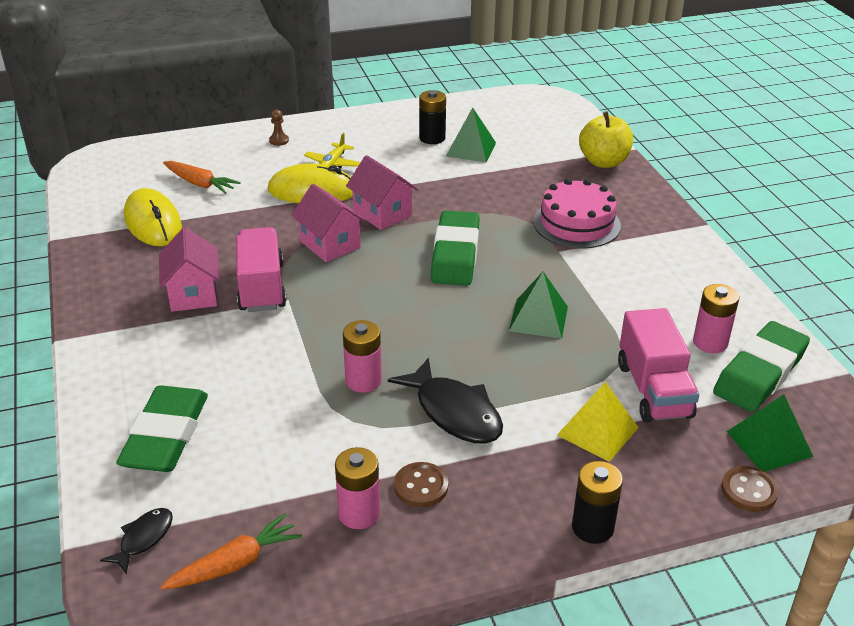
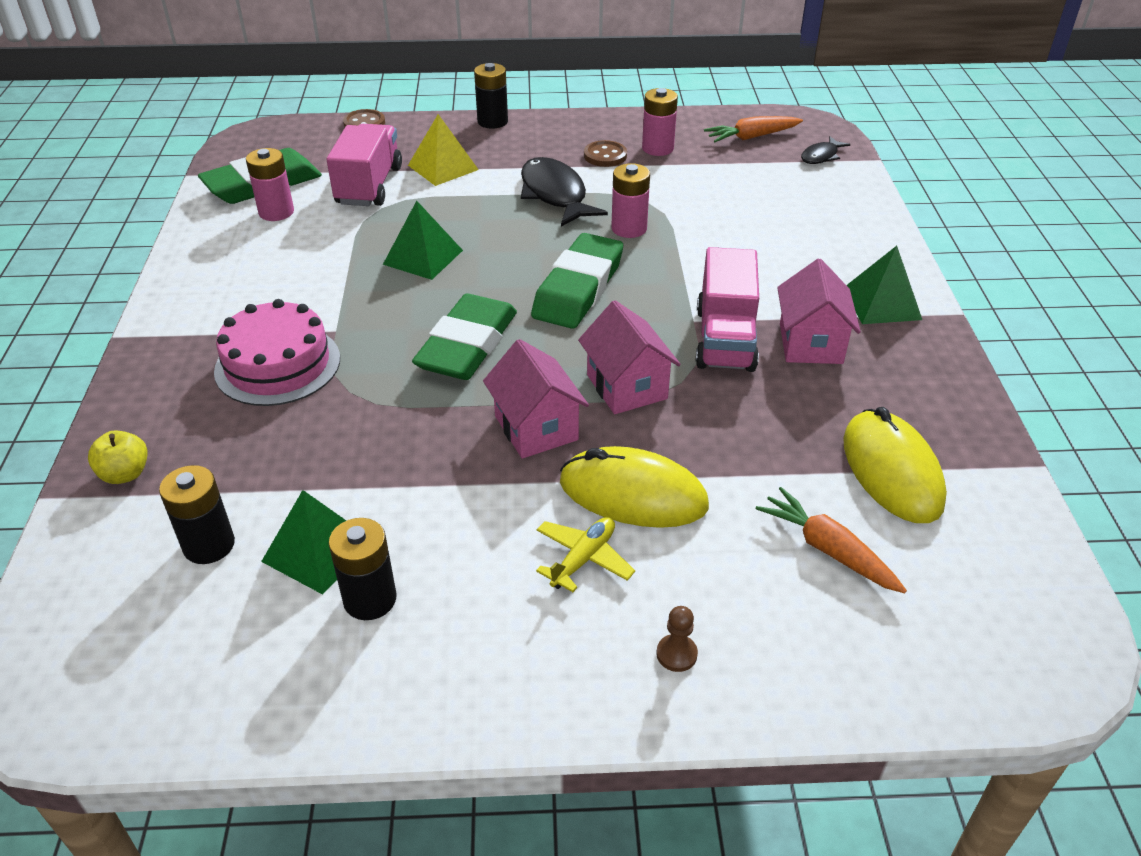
camera: 165 degrees left, 5 degrees up
(166, 435) = (817, 213): green eraser -> green eraser (578, 288)
(527, 144) = (209, 545): none -> black battery
(603, 162) = (125, 474): yellow apple -> yellow apple, size x0.59
(769, 443) = (317, 143): green pyramid -> green pyramid (882, 303)

